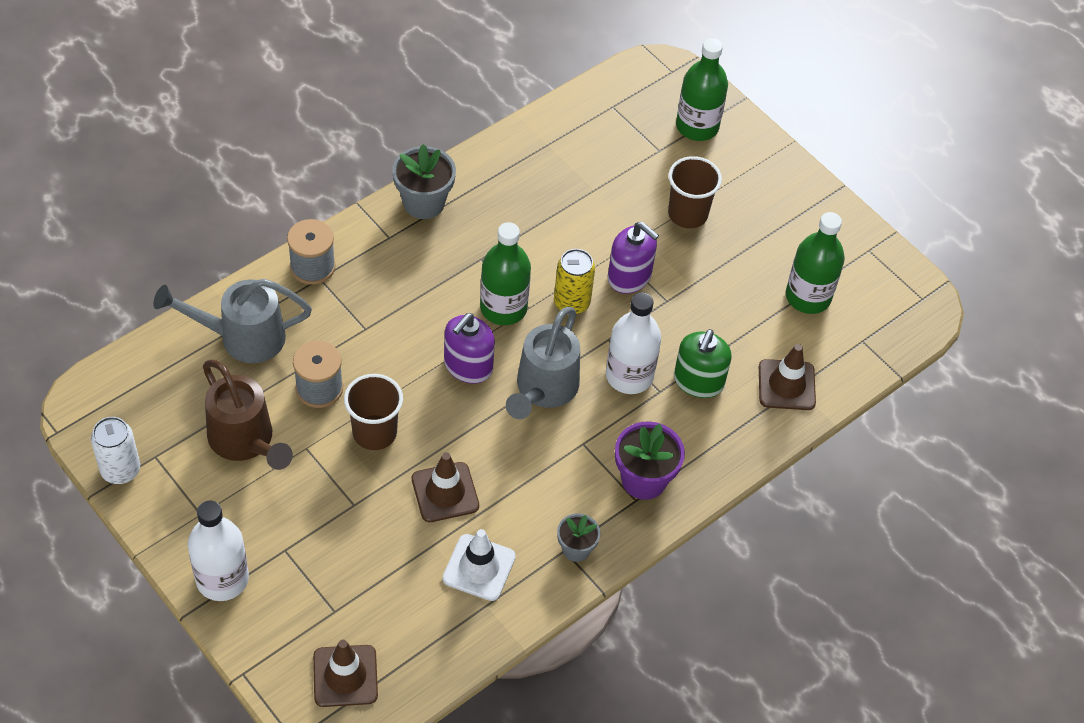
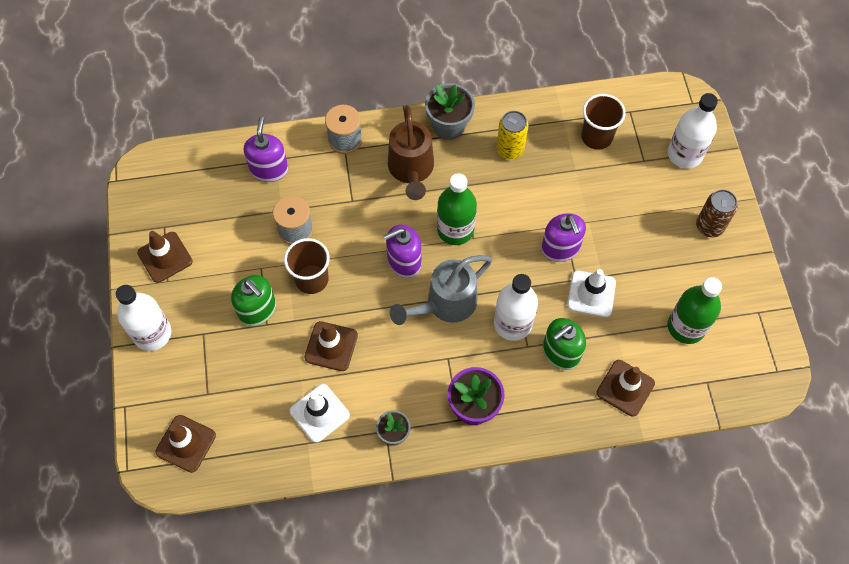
camera: 35 degrees right, 10 degrees up
(120, 470) = (137, 225): white can -> none
(179, 489) = (165, 257): none -> brown traffic cone
(242, 337) = (269, 169): grey watering can -> purple soap dispenser
(245, 441) = (225, 244): brown watering can -> brown watering can (411, 170)
(332, 494) = (257, 310): none -> green soap dispenser
(571, 302) = (506, 248): yellow can -> yellow can (510, 149)
(687, 214) = (634, 219): brown cup -> brown cup (596, 137)
(692, 308) = (591, 294): none -> white traffic cone
(697, 126) = (684, 154): green bottle -> white bottle
(768, 188) = (709, 226): none -> brown can

